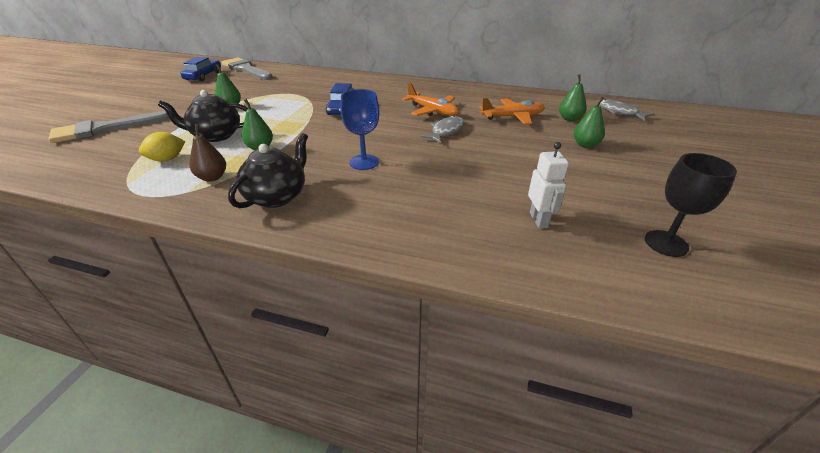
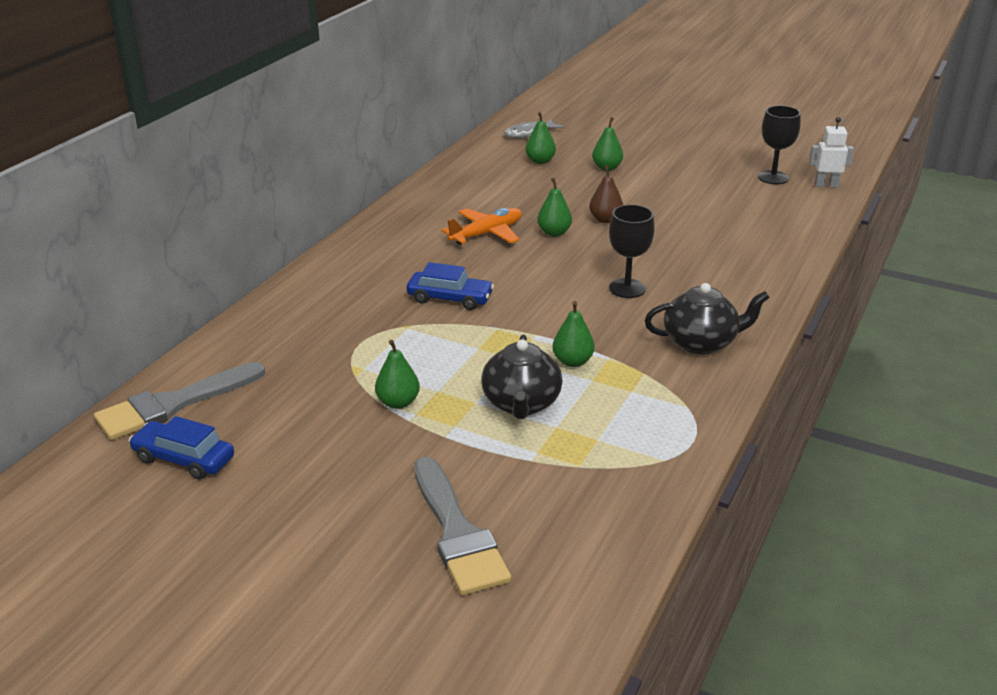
camera: 80 degrees left, 5 degrees down
(167, 159) = (595, 437): yellow lemon -> none
(212, 177) = (653, 391): brown pear -> brown pear (605, 219)
(277, 196) = (701, 342): black teapot -> black teapot turned 135 degrees clockwise
(364, 162) = (627, 288): blue goblet -> black goblet
(446, 131) = (554, 232): grey fish -> green pear
(513, 117) = (524, 189): orange plane -> none
(539, 220) = (744, 215): white robot -> white robot (826, 185)

